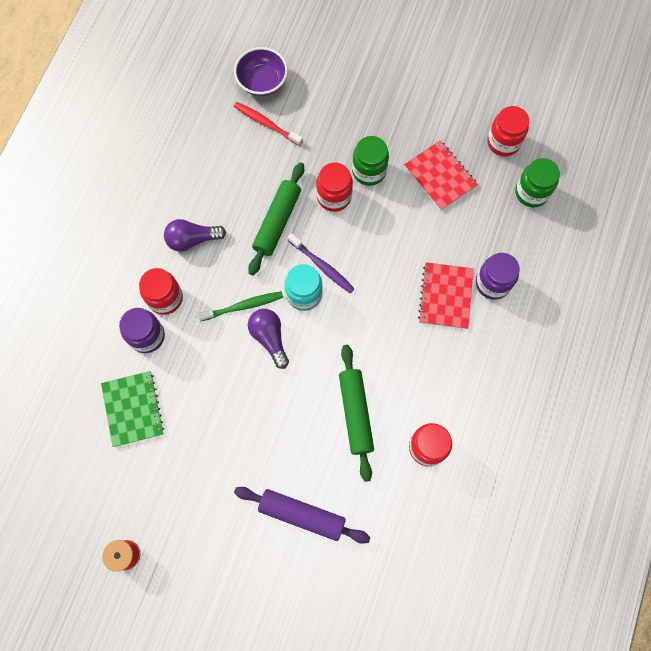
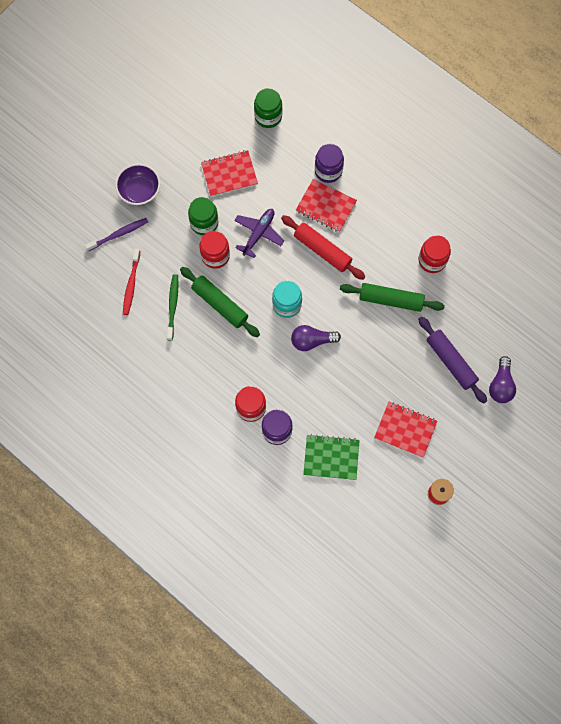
camera: 70 degrees left, 0 degrees up
(192, 239) = (209, 372): purple light bulb -> purple light bulb (501, 385)
(194, 486) = (405, 430): none -> red notebook
(243, 306) = (279, 351): green toothbrush -> green toothbrush (173, 306)
(262, 82) = (92, 275): purple bowl -> purple bowl (139, 191)
(266, 123) = (131, 285): red toothbrush -> red toothbrush turned 45 degrees counterclockwise
(302, 515) = (451, 362): purple rolling pin -> purple rolling pin turned 75 degrees counterclockwise
(322, 266) = (269, 284): purple toothbrush -> purple toothbrush (119, 234)
(380, 233) = (259, 233): none -> purple plane
(388, 311) = (322, 250): none -> red rolling pin
(503, 142) = (219, 119): red jar -> none

